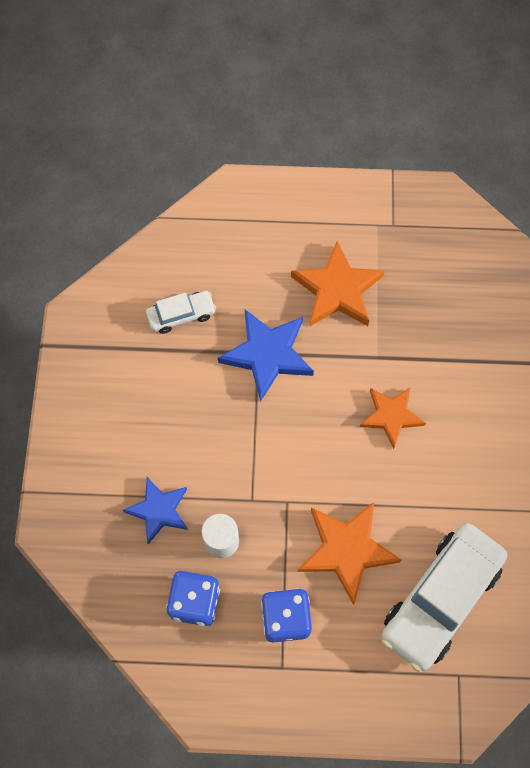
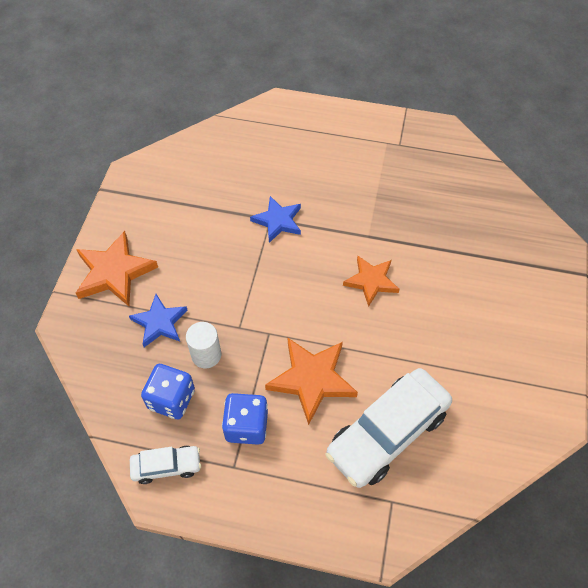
camera: 10 degrees right, 10 degrees down
(181, 315) = (215, 183): white car -> white car (166, 466)
(267, 354) = (278, 221): blue star -> blue star, size x0.67
(337, 290) = (345, 183): orange star -> orange star (114, 272)

